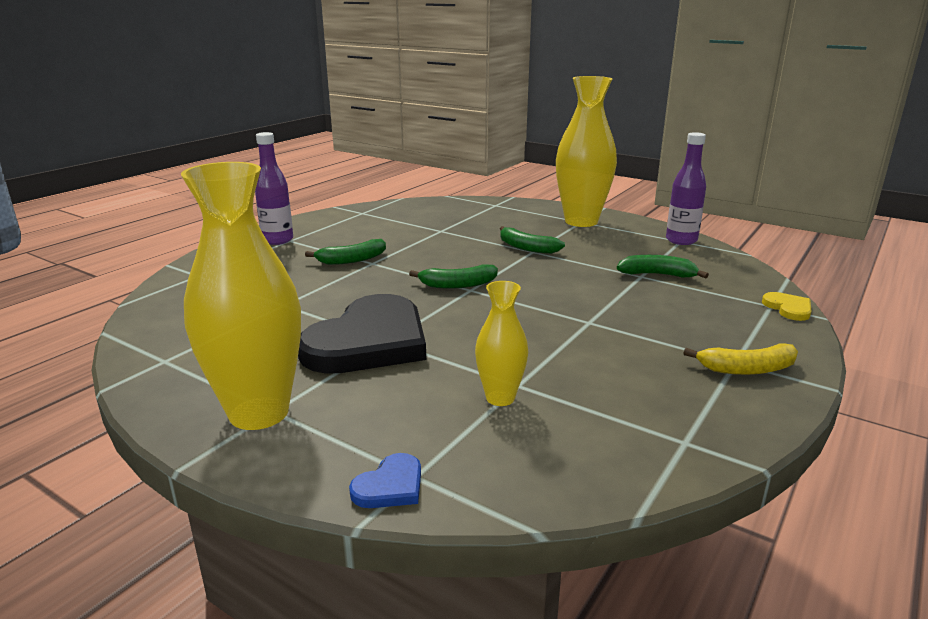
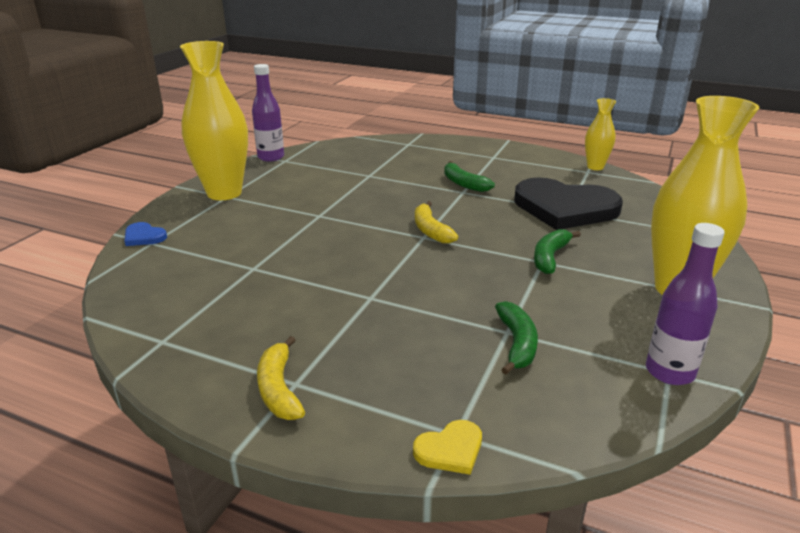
camera: 80 degrees right, 5 degrees up
(277, 240) = (489, 153): purple bottle -> purple bottle (271, 157)
(369, 341) = (315, 209): black heart -> black heart (564, 208)
(458, 285) = (430, 230): green banana -> yellow banana
(500, 398) = (234, 262): yellow vase -> yellow vase (595, 167)

